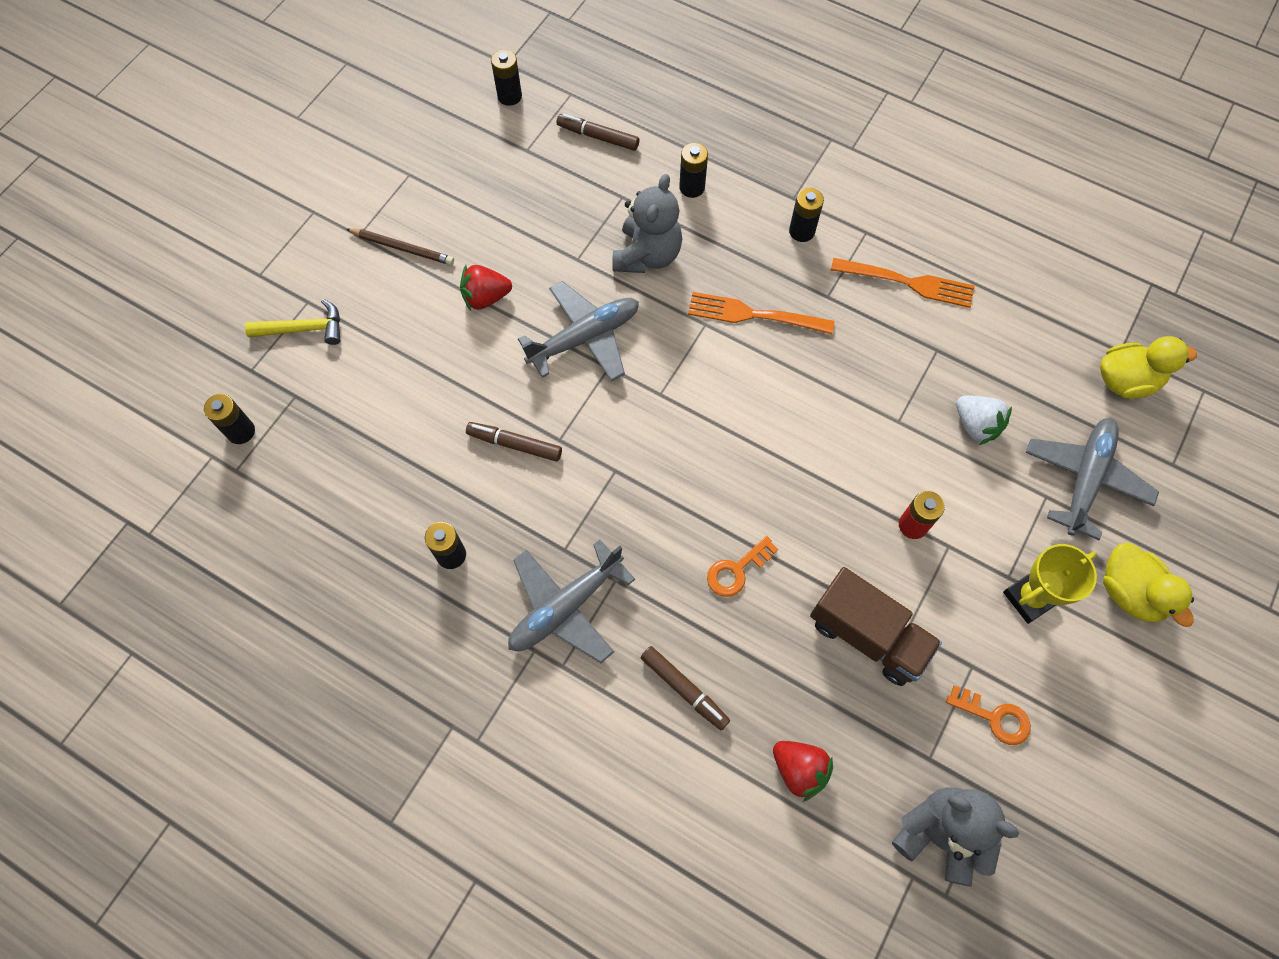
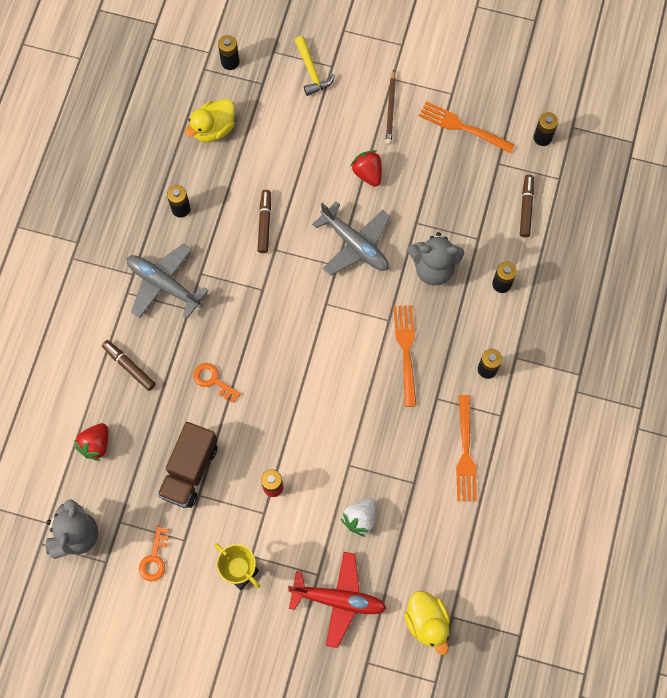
camera: 75 degrees right, 5 degrees up
(461, 175) = (462, 127): none -> orange fork
(684, 689) = (129, 366): brown marker -> brown marker turned 105 degrees clockwise
(1085, 479) = (338, 600): grey plane -> red plane
(1129, 592) = (261, 638): yellow duck -> yellow duck (213, 129)

